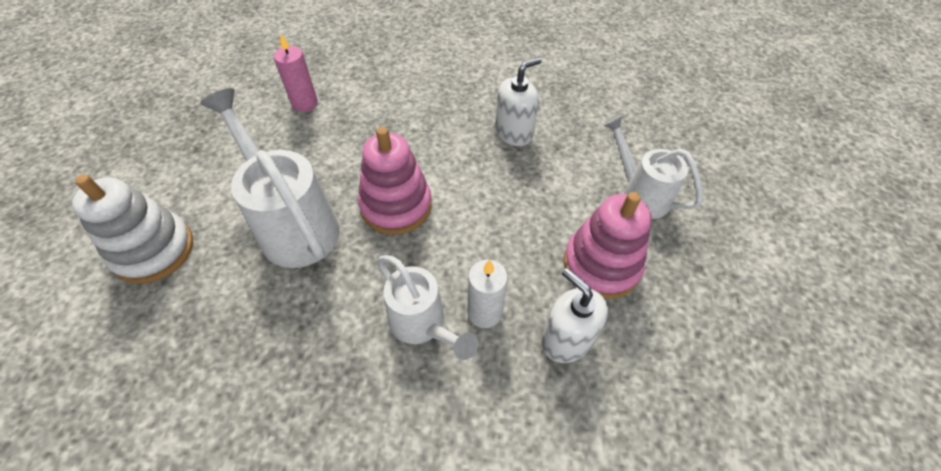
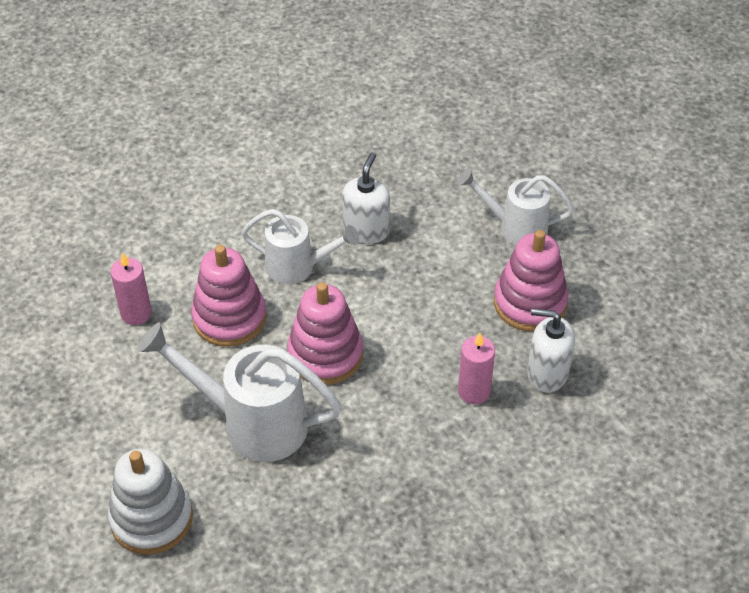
camera: 35 degrees left, 5 degrees down
(358, 140) = (229, 318): none -> pink stacking toy
(422, 325) = (436, 429): white watering can -> white watering can (298, 267)
(484, 313) = (474, 391): white candle -> pink candle

